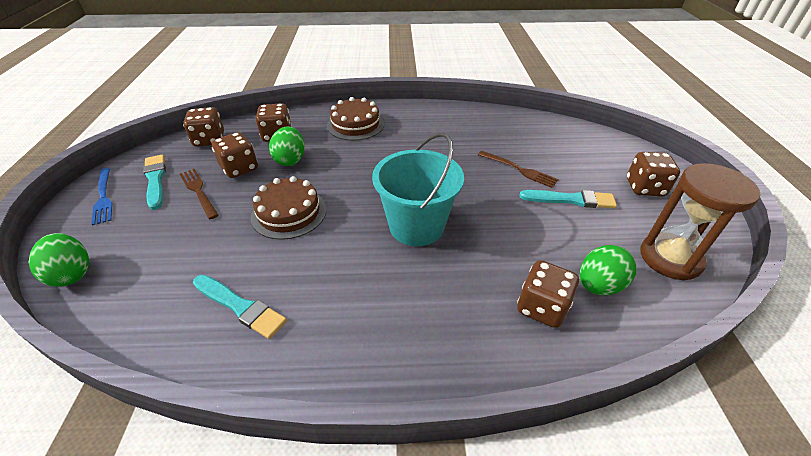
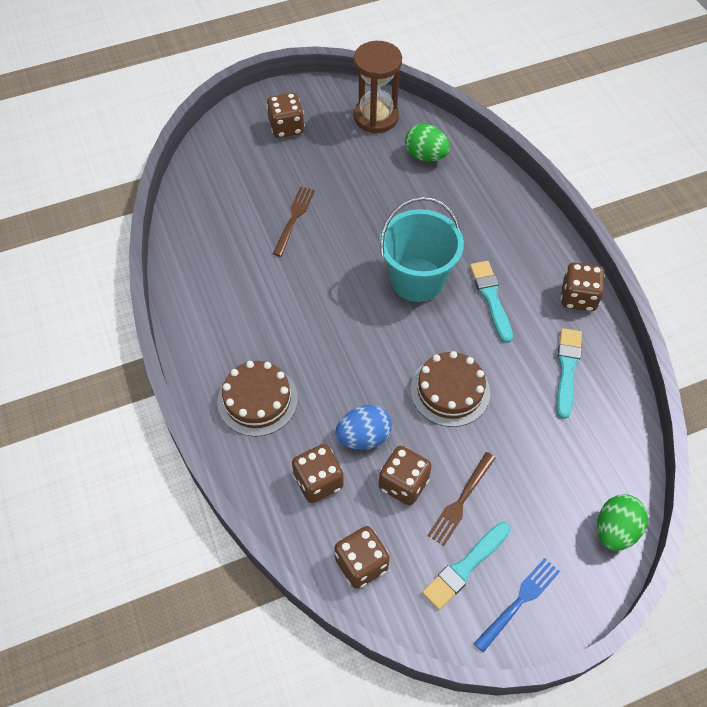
camera: 110 degrees left, 15 degrees up
(290, 160) = (363, 437): green egg -> blue egg
(541, 307) = (464, 185): brown dice -> brown dice (578, 297)
(571, 200) = (327, 176): turquoise brush -> turquoise brush (491, 298)

